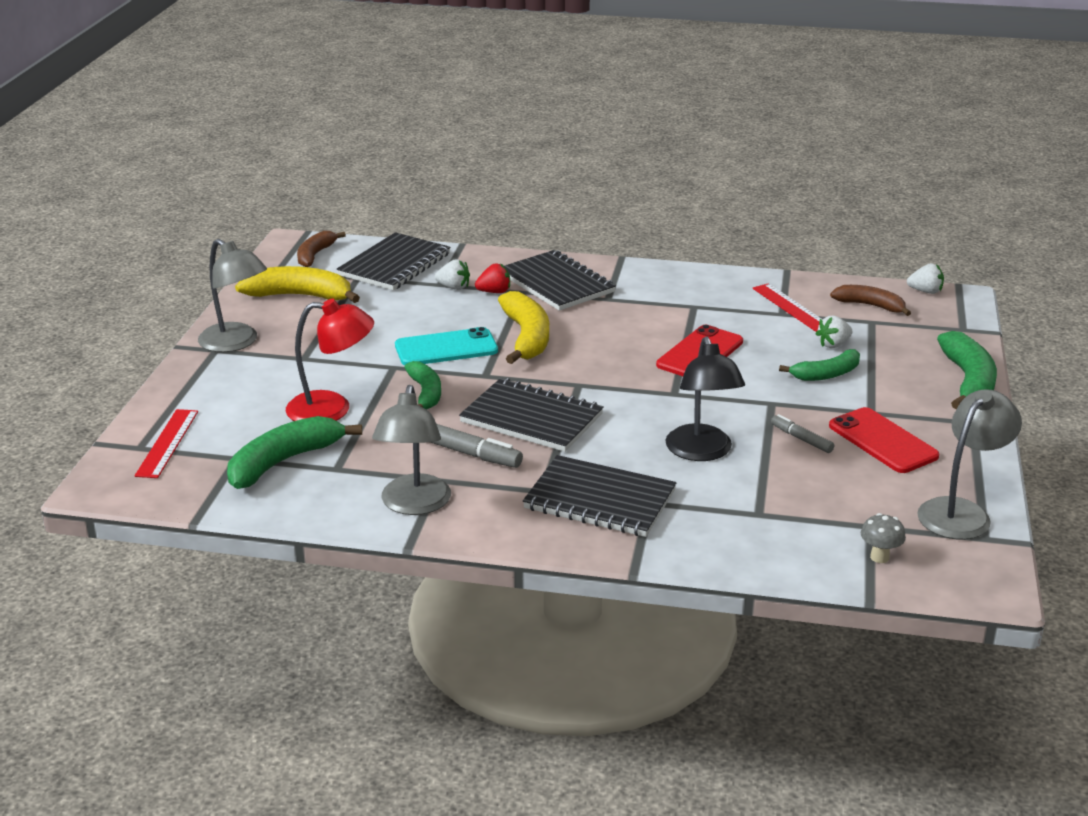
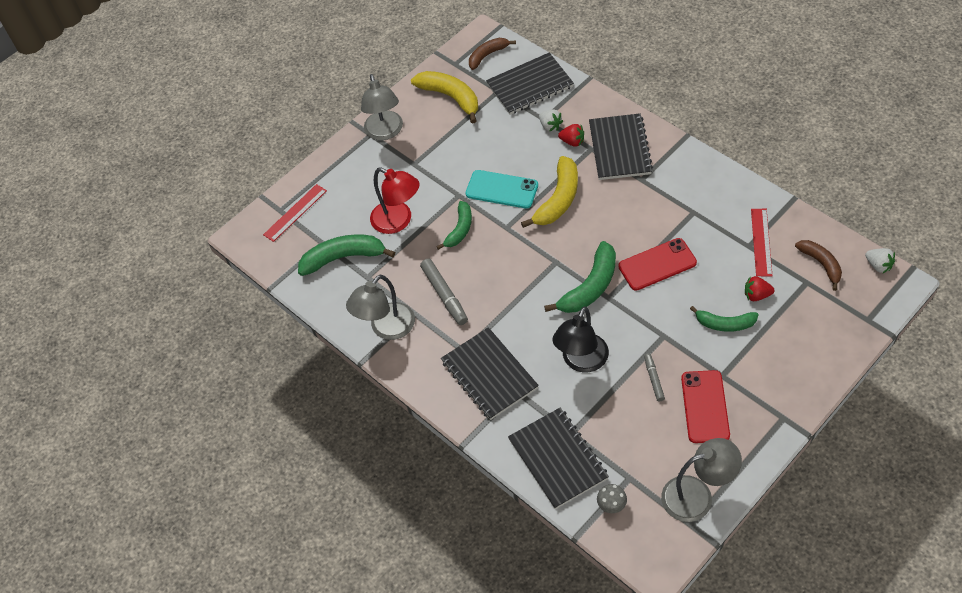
camera: 40 degrees right, 25 degrees up
(531, 418) = (504, 282): black notebook -> black notebook (558, 459)
(833, 344) = (756, 295): white strawberry -> red strawberry
(968, 382) = (818, 377): green banana -> green banana (590, 287)

